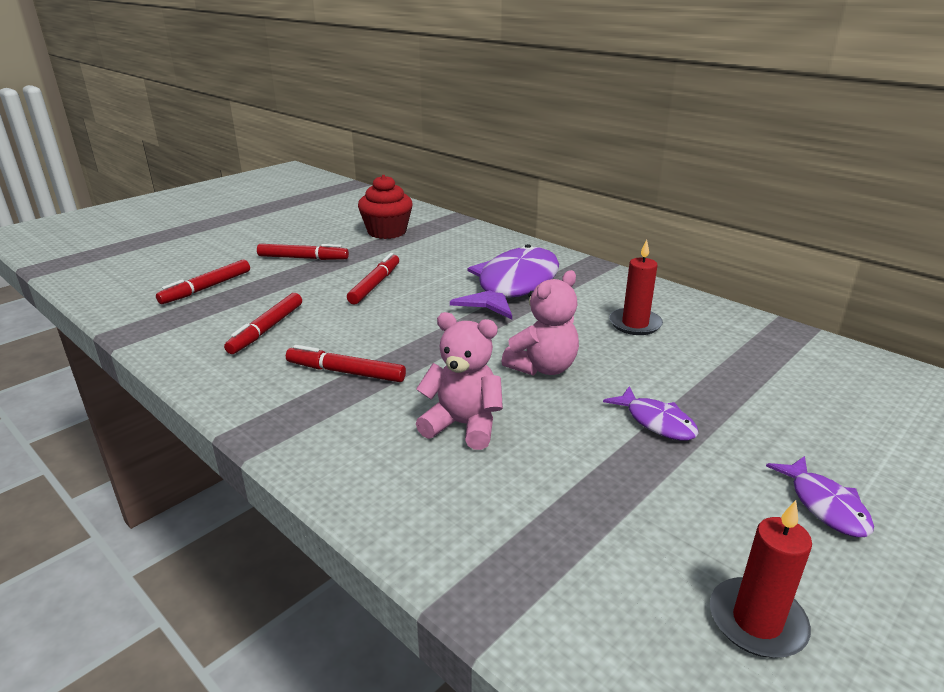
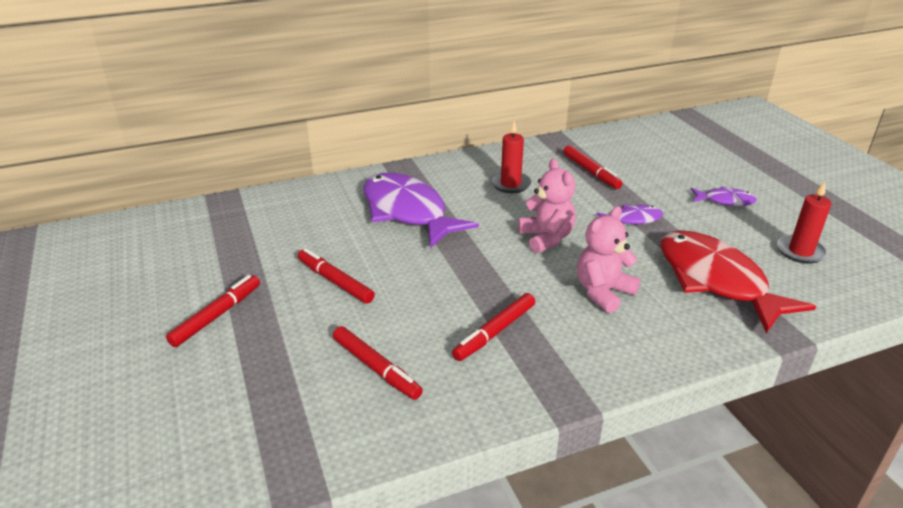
camera: 65 degrees left, 5 degrees up
(206, 288) = (226, 403): red marker -> red marker (591, 172)
(387, 232) = (208, 246): red cupcake -> none
(567, 520) = (716, 281): none -> red fish

